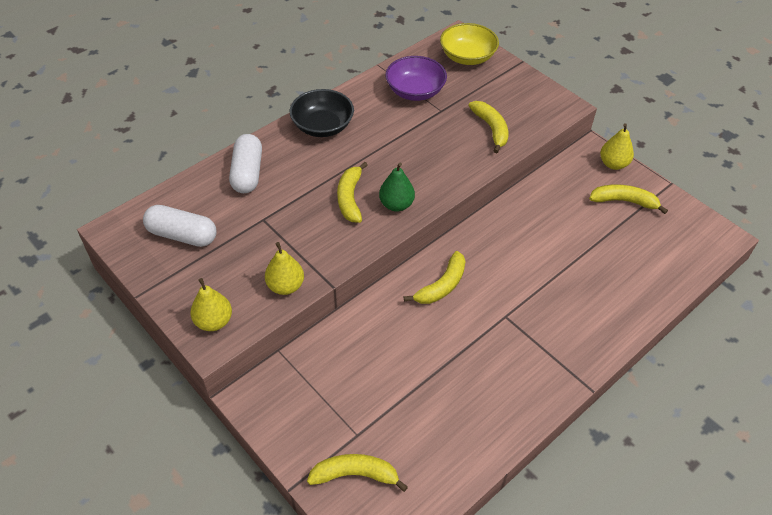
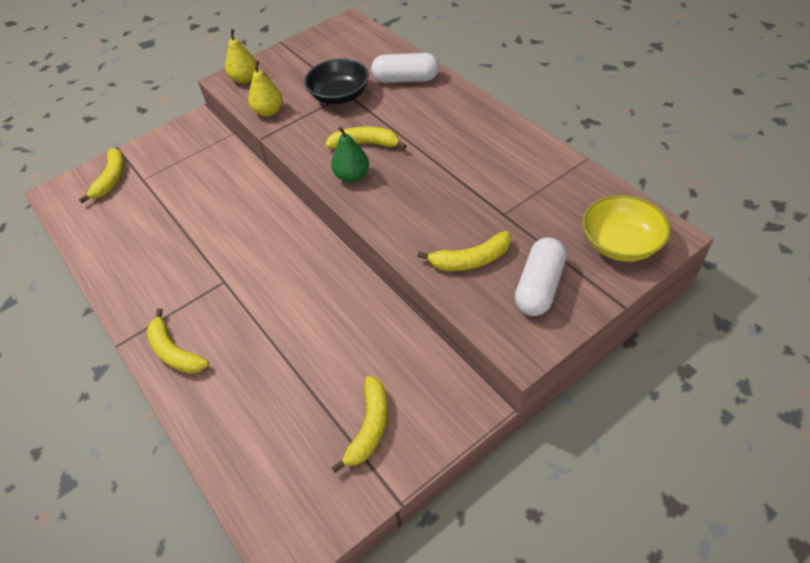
camera: 100 degrees right, 0 degrees up
(182, 235) = (336, 54): white capsule -> white capsule (539, 287)
(322, 126) = (472, 121): black bowl -> black bowl (339, 96)
(415, 91) = (539, 191): purple bowl -> none
(442, 285) = (273, 233): yellow banana -> yellow banana (175, 352)
(613, 164) = (443, 427): yellow pear -> none

